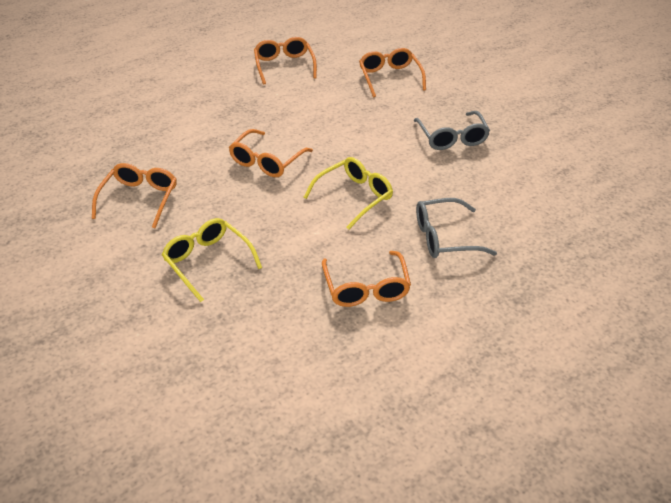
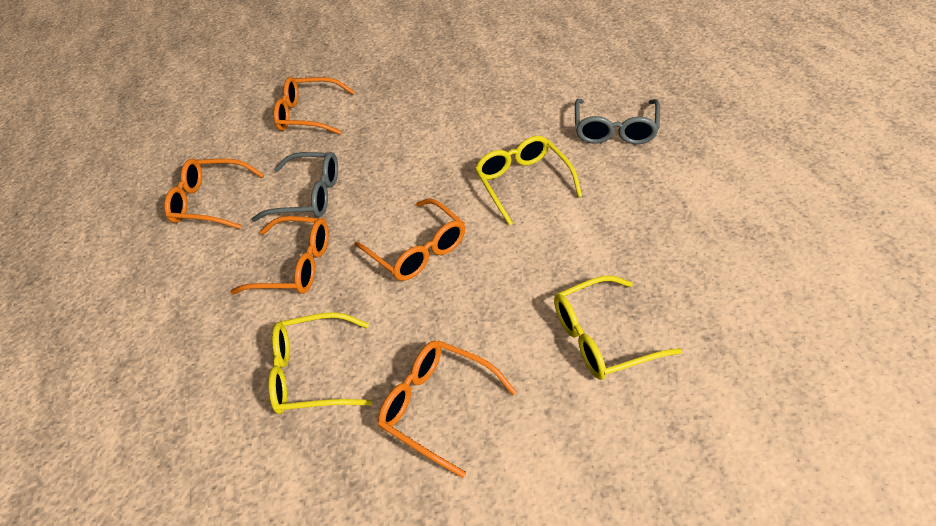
camera: 65 degrees left, 5 degrees up
(156, 145) = (312, 373): none -> yellow glasses
(366, 288) = (681, 200): orange glasses -> orange glasses (295, 265)
(452, 138) = (452, 92): grey glasses -> grey glasses (309, 196)

